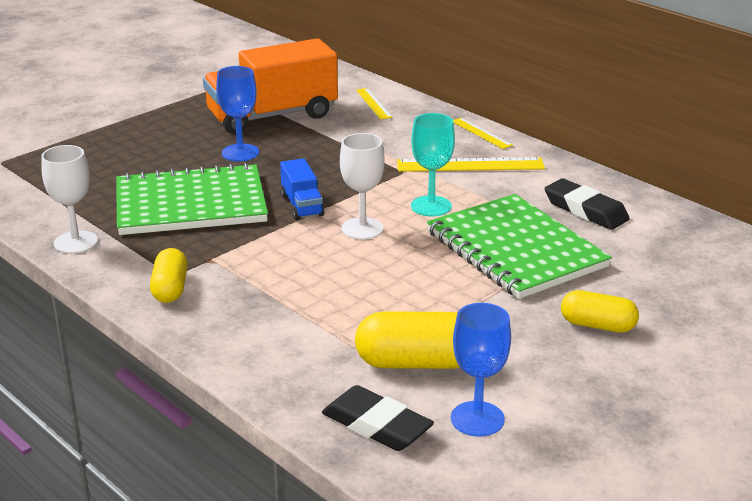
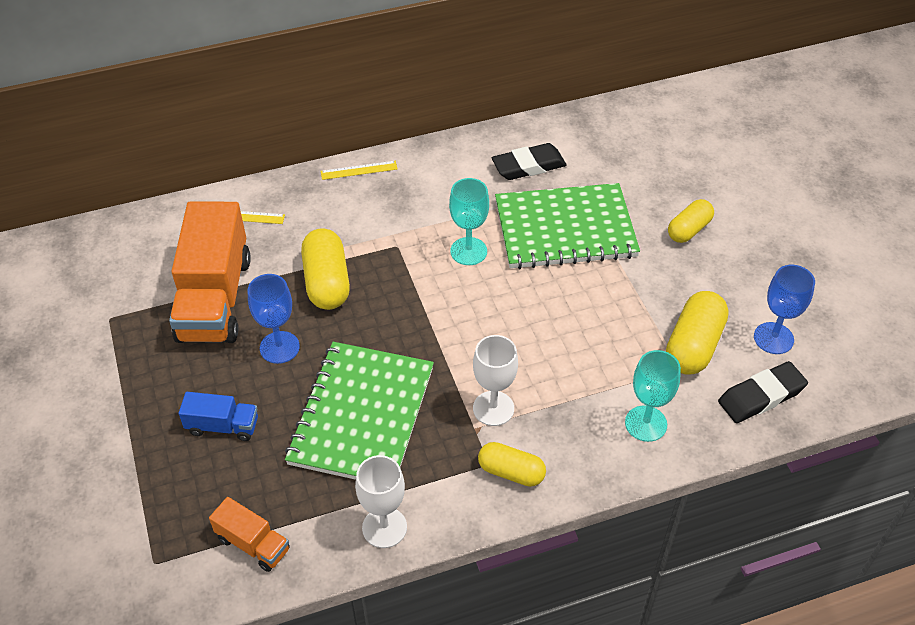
camera: 65 degrees left, 20 degrees up
(34, 193) = (253, 544): none -> orange truck
(280, 353) = (646, 423): none -> turquoise goblet
(302, 205) = (415, 335): blue truck -> blue truck (223, 426)
(330, 153) = (327, 282): none -> yellow capsule
(362, 229) = (481, 308): white goblet -> white goblet (493, 408)
(470, 165) = (412, 200): yellow ruler -> none

